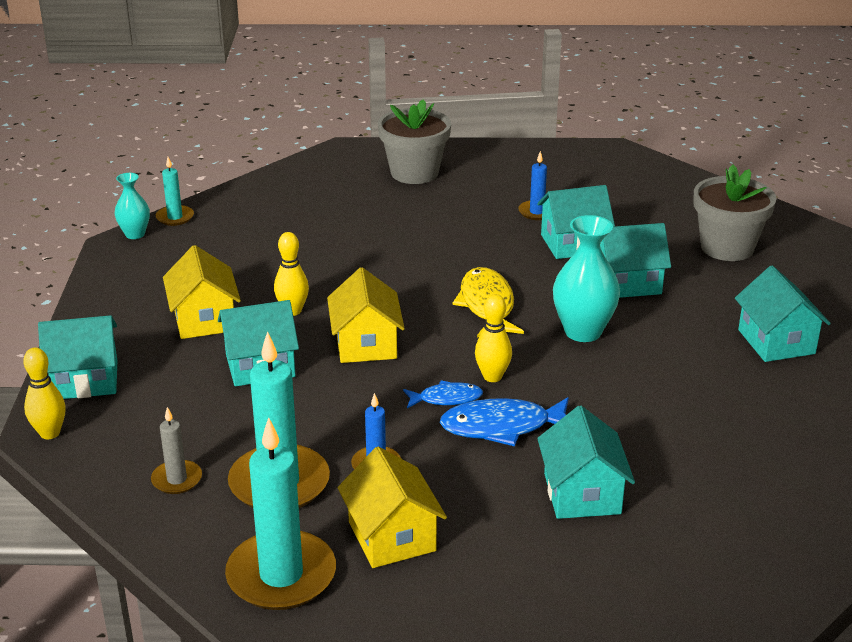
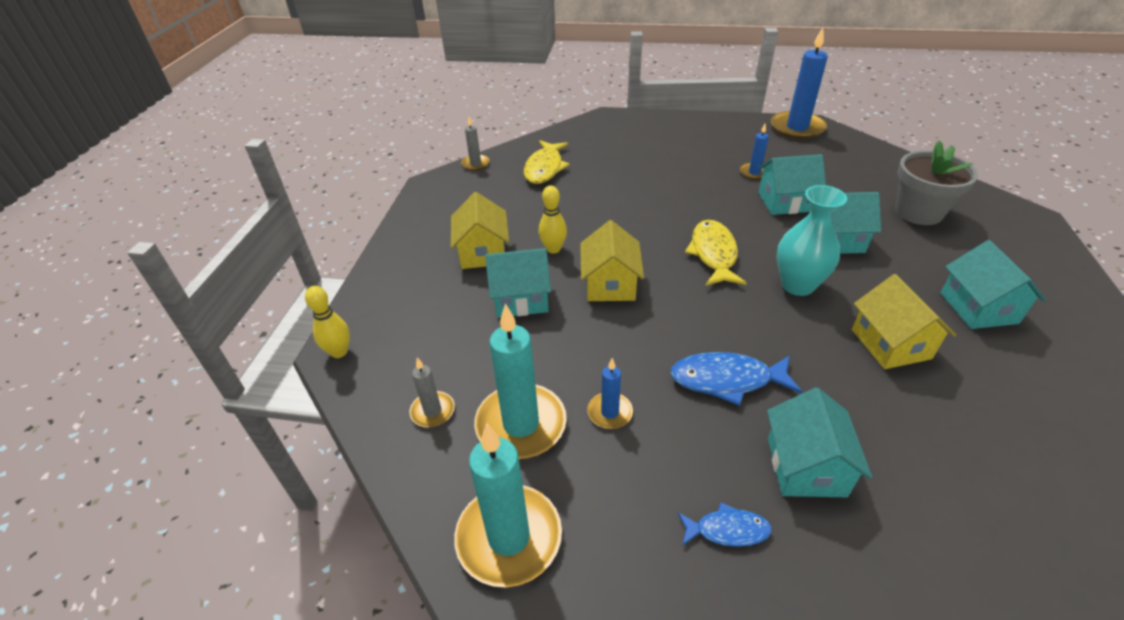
camera: 10 degrees right, 10 degrees up
(85, 380) = (379, 302): turquoise house -> none
(135, 234) = (444, 176): turquoise vase -> none
(175, 217) = (475, 164): turquoise candle -> grey candle
(269, 218) = (544, 168): none -> yellow fish
(392, 536) = (619, 500): yellow house -> yellow house (890, 344)
(414, 173) = (658, 136): grey flower pot -> none
(446, 398) = (676, 345): blue fish -> blue fish (727, 530)
(492, 377) = (718, 325): yellow bowling pin -> none
(592, 155) = (797, 128): none -> blue candle

